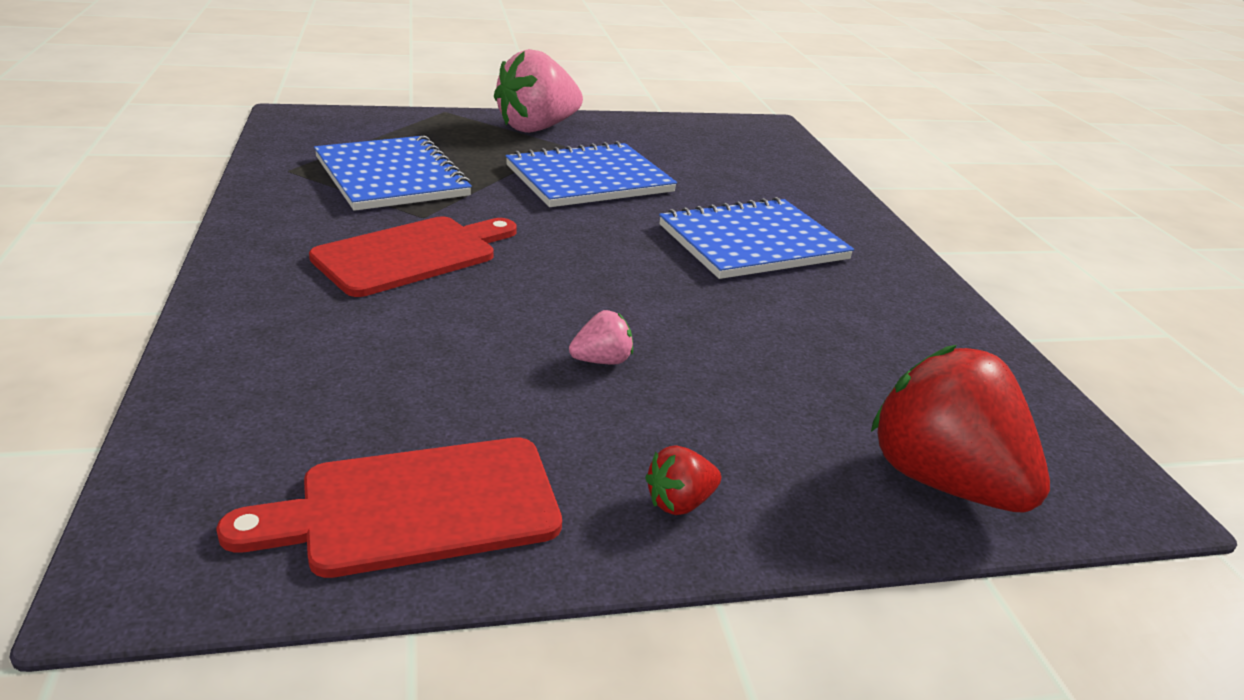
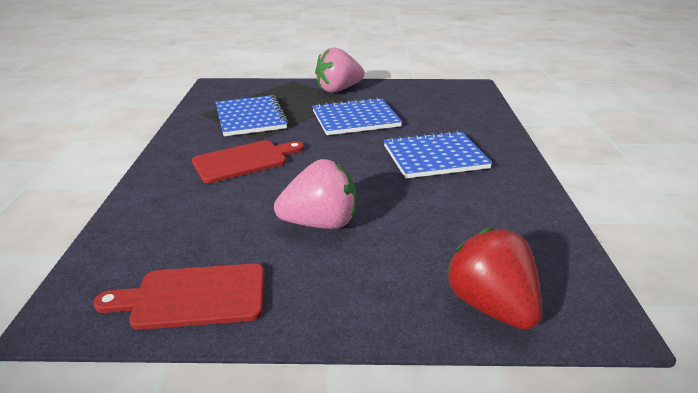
camera: 15 degrees right, 0 degrees up
(602, 361) = (320, 223): pink strawberry -> pink strawberry, size x2.31
(680, 502) = (330, 306): red strawberry -> none

